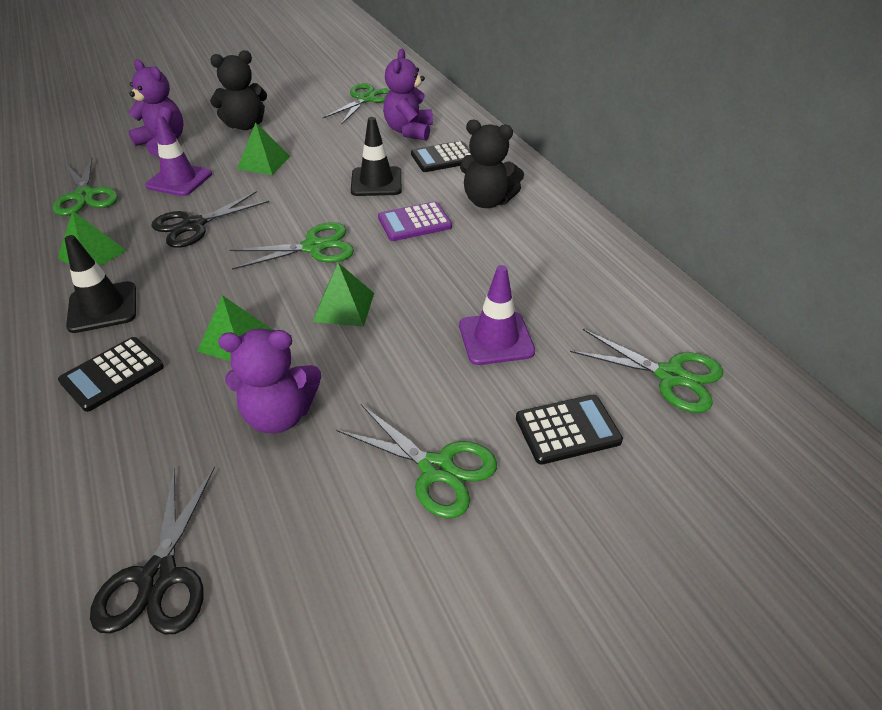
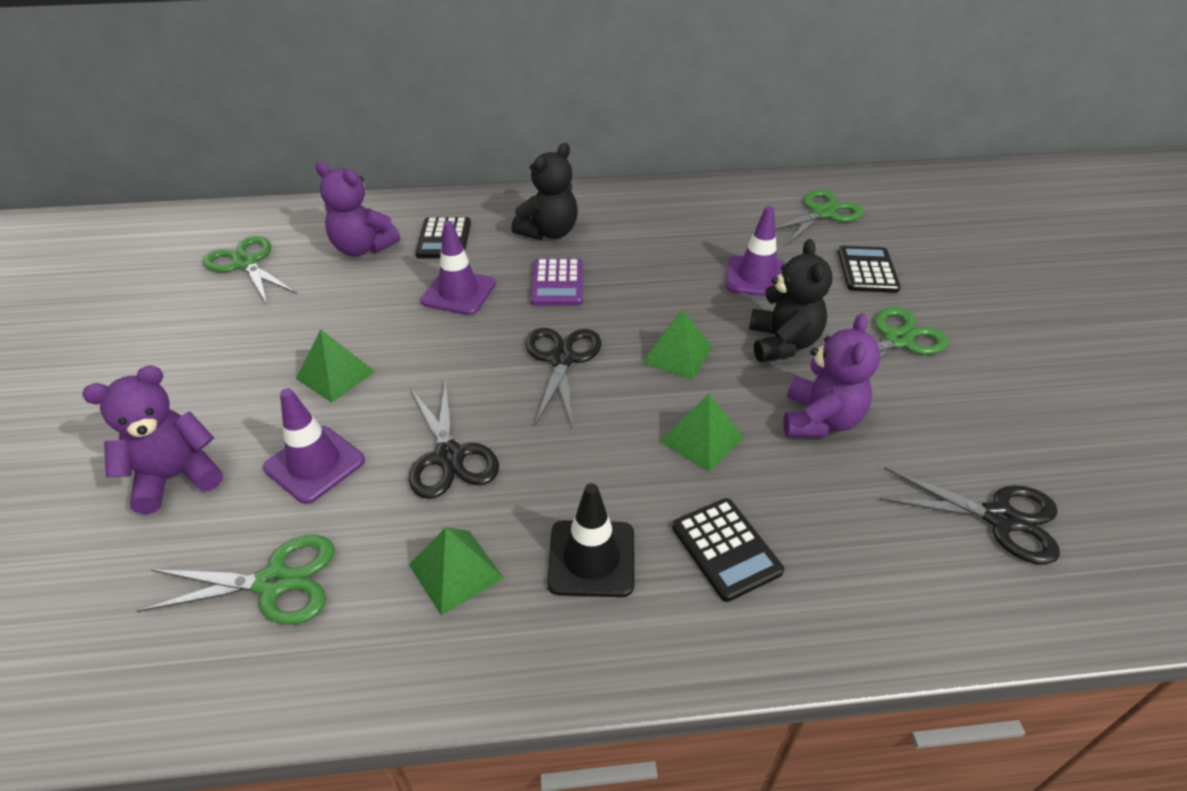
camera: 70 degrees left, 0 degrees up
(245, 125) = (208, 380): black teddy bear -> black teddy bear (782, 343)
(314, 247) = (562, 359): green scissors -> black scissors
(376, 182) = (459, 292): black traffic cone -> purple traffic cone

